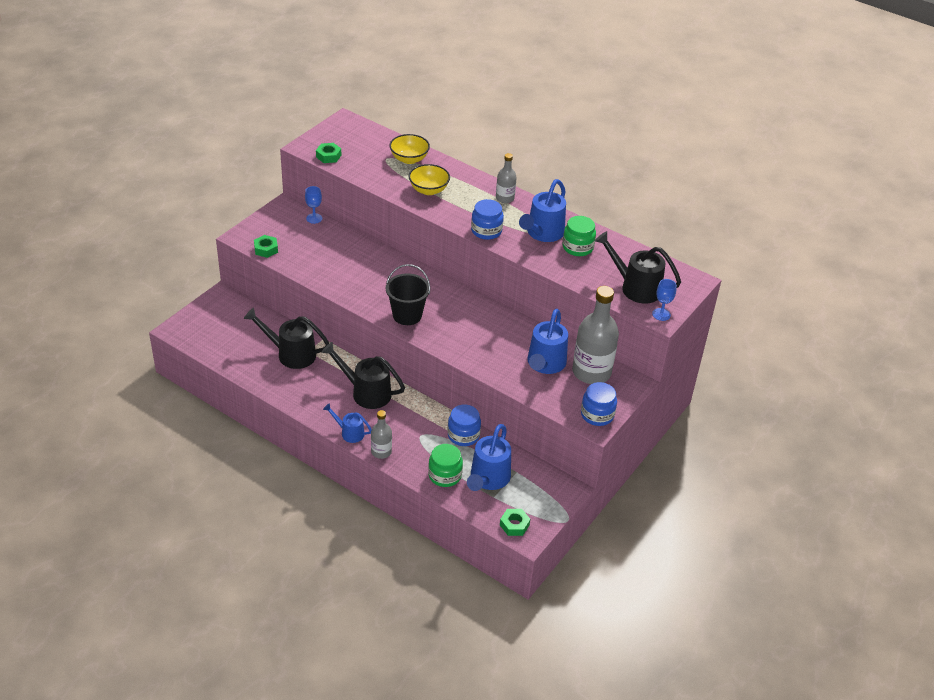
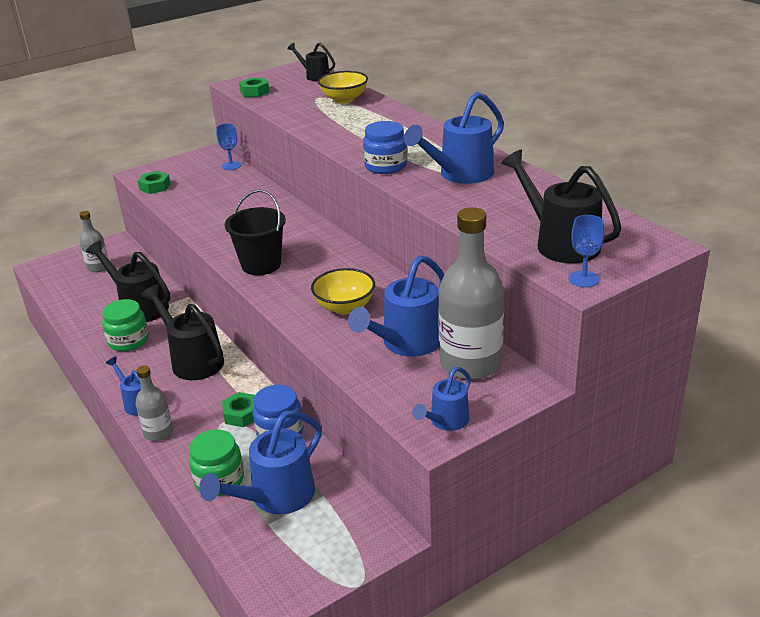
camera: 25 degrees right, 10 degrees down
(365, 131) = (314, 76): none -> black watering can
(428, 190) = (344, 125): yellow bowl -> yellow bowl (344, 307)
(505, 198) = (434, 139): grey bottle -> grey bottle (98, 267)
(514, 525) = (271, 573): green nut -> green nut (241, 414)
(577, 247) = (500, 192): green jar -> green jar (128, 341)
(597, 415) = (446, 421): blue jar -> blue watering can

